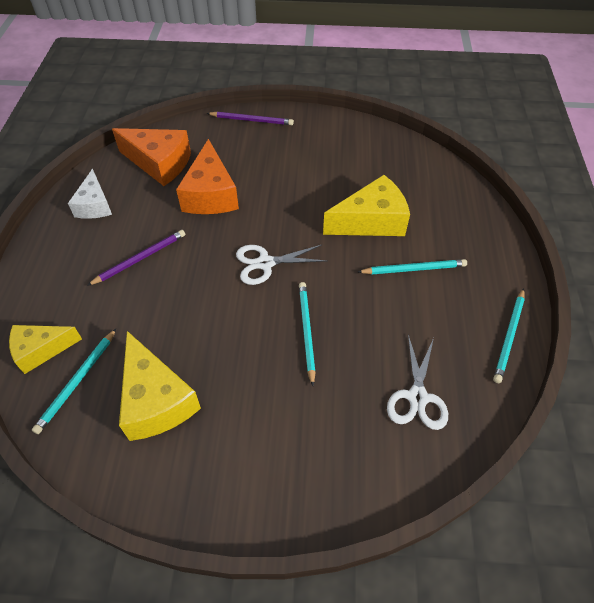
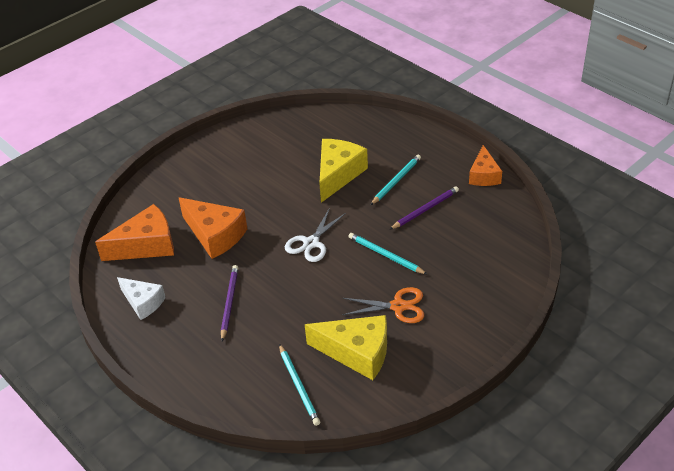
camera: 45 degrees left, 10 degrees down
(41, 350) = (249, 394): yellow cheese -> none
(247, 391) = (398, 306): none -> orange scissors
(251, 120) = (168, 173): purple pencil -> purple pencil (425, 209)
(417, 397) = (480, 237): white scissors -> none
(509, 336) = (484, 175): turquoise pencil -> orange cheese

